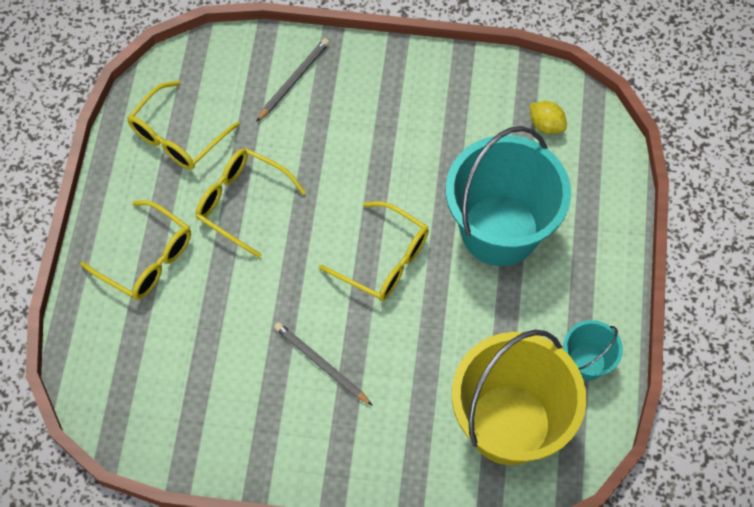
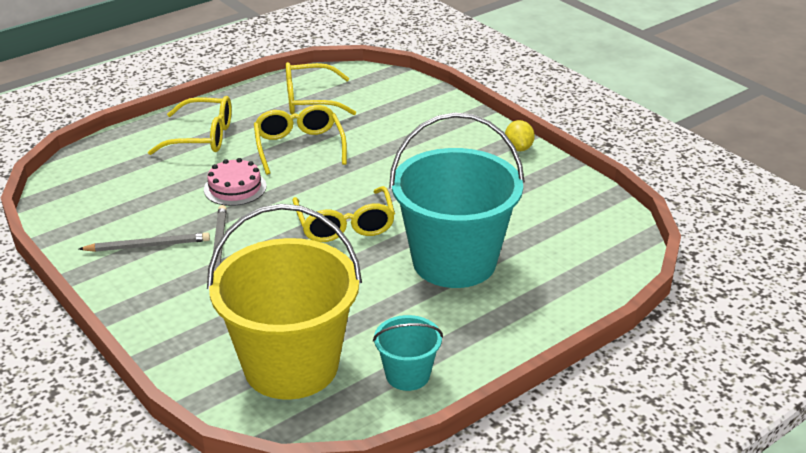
camera: 45 degrees right, 30 degrees down
(146, 259) = (202, 137): yellow glasses -> yellow glasses turned 75 degrees counterclockwise
(252, 293) = (235, 188): none -> pink cake
(294, 80) = (423, 115): grey pencil -> grey pencil (148, 245)
(546, 125) = (578, 231): yellow lemon -> yellow lemon (518, 148)

